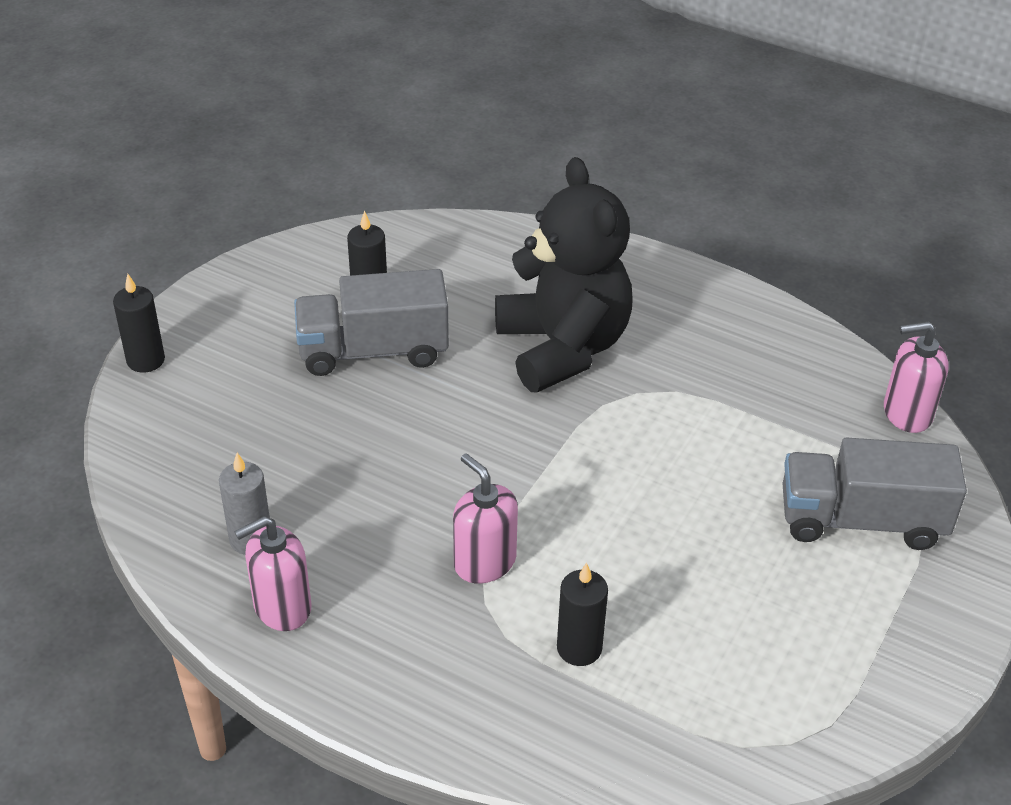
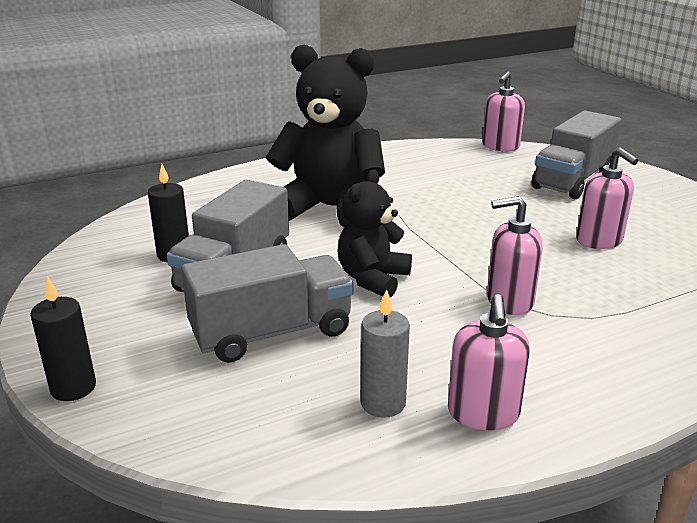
camera: 55 degrees left, 15 degrees down
(297, 425) = (271, 332): none -> grey truck
(442, 447) = (372, 279): none -> black teddy bear
(579, 648) = (622, 293): black candle -> none
(697, 595) = (599, 241): none -> pink soap dispenser

